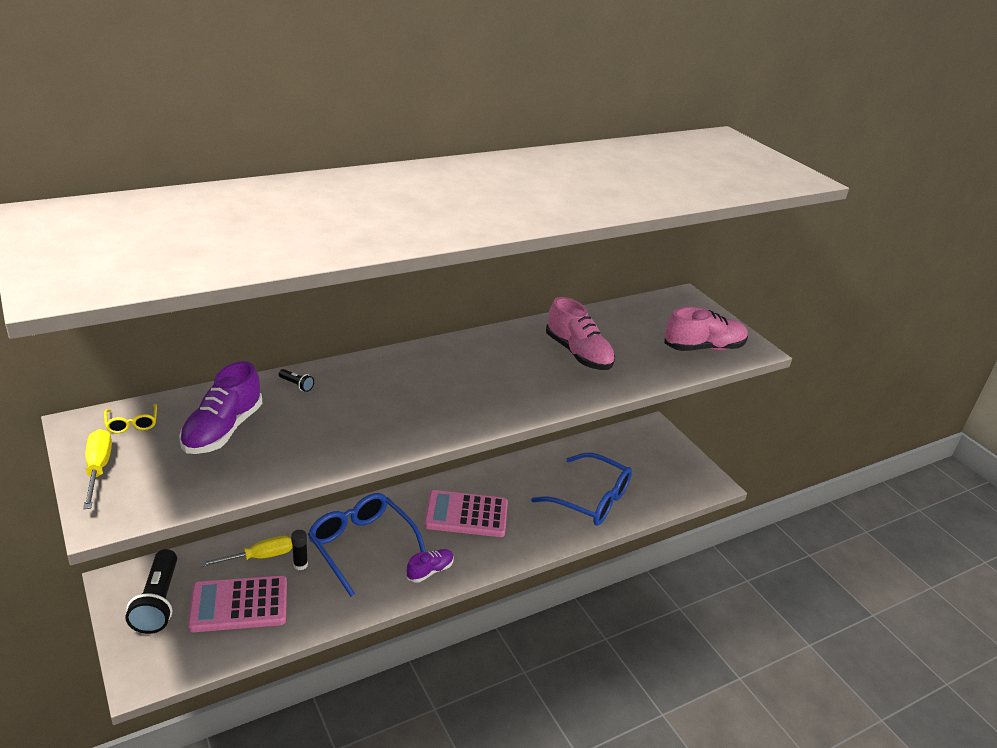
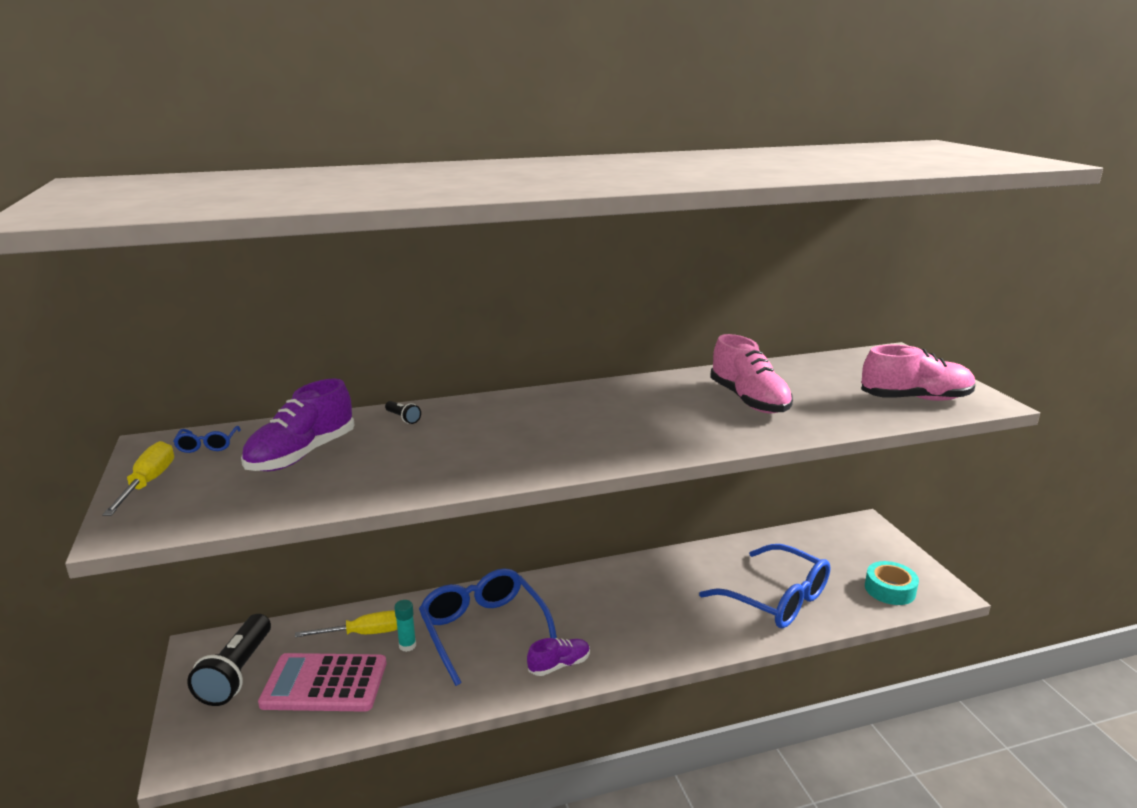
camera: 15 degrees right, 10 degrees down
(132, 424) = (207, 445): yellow glasses -> blue glasses
(300, 565) = (407, 645): black glue stick -> turquoise glue stick
(466, 515) = (616, 605): pink calculator -> none
(675, 485) = (890, 589): none -> turquoise tape

